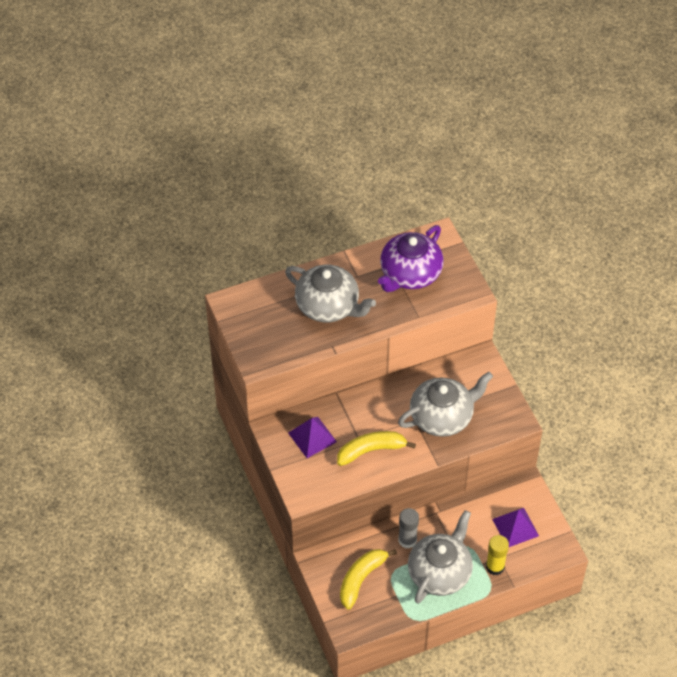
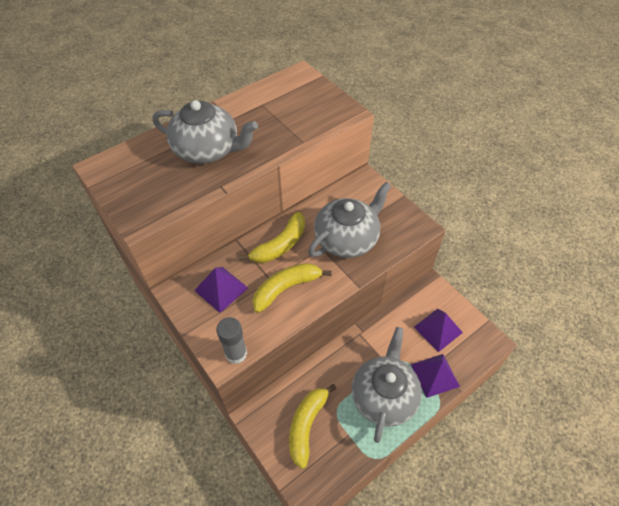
camera: 15 degrees left, 0 degrees up
(376, 408) = (280, 245): none -> yellow banana
(407, 540) = (341, 369): grey glue stick -> grey glue stick (236, 353)
(410, 274) = (282, 108): purple teapot -> none
(495, 566) = (435, 375): yellow glue stick -> purple pyramid

